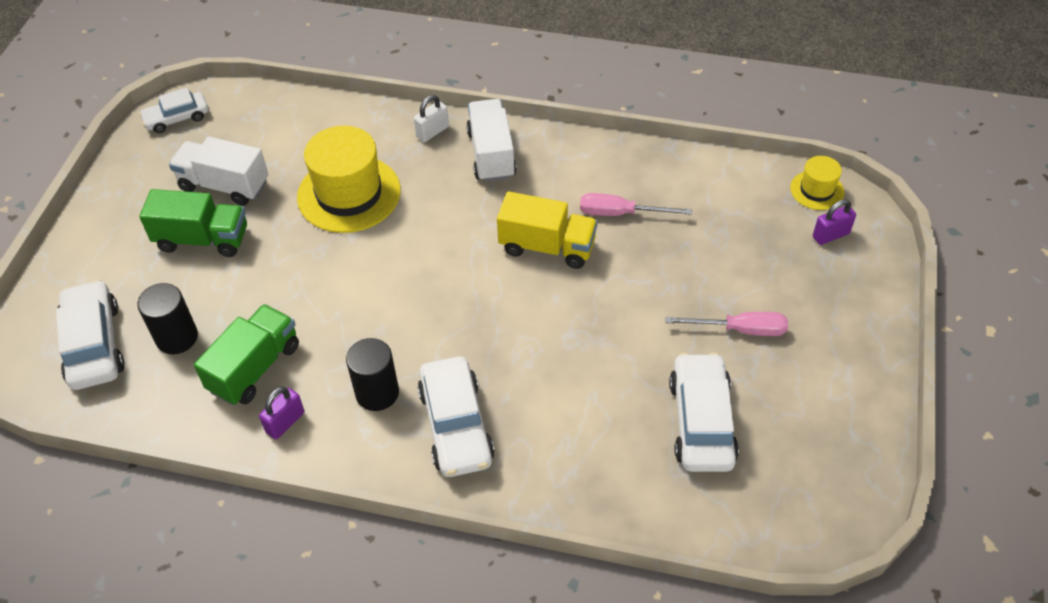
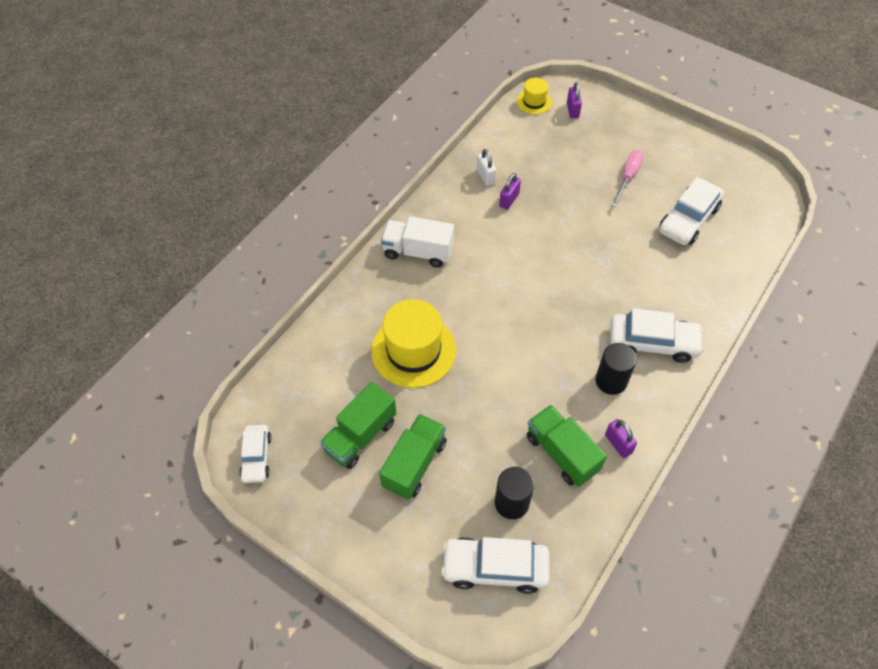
camera: 70 degrees left, 5 degrees up
(224, 185) = (360, 436): white truck -> green truck
(432, 132) = (375, 280): white padlock -> white padlock (485, 176)
(547, 247) = (521, 248): yellow truck -> none
(620, 213) = (509, 200): pink screwdriver -> purple padlock
(701, 421) = (688, 219): white car -> white car turned 75 degrees counterclockwise

